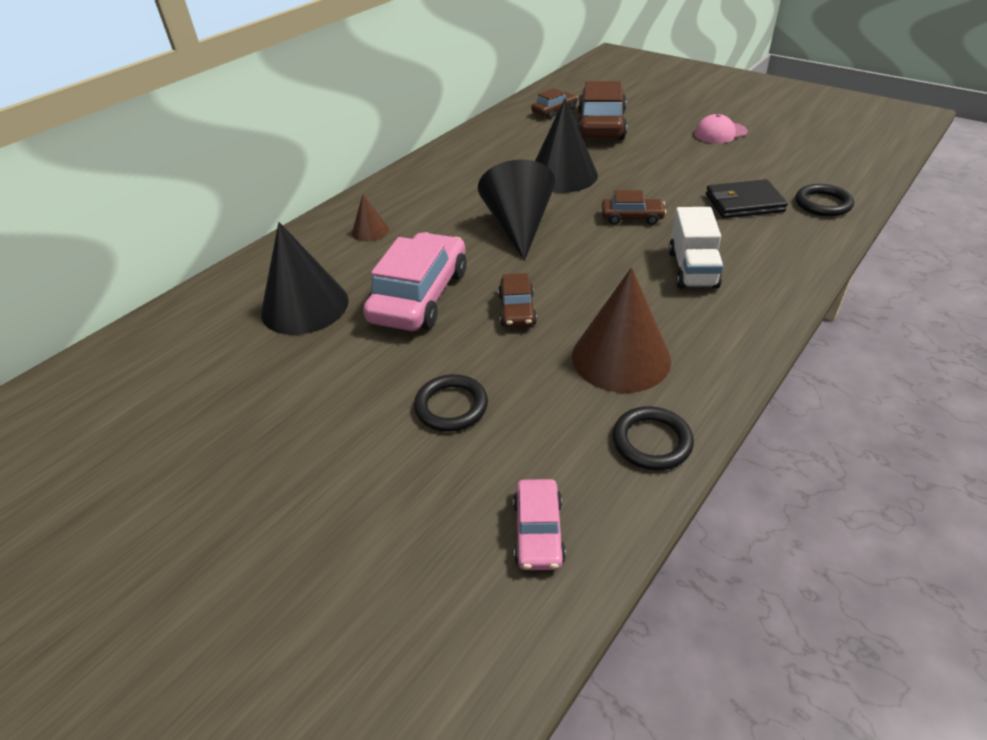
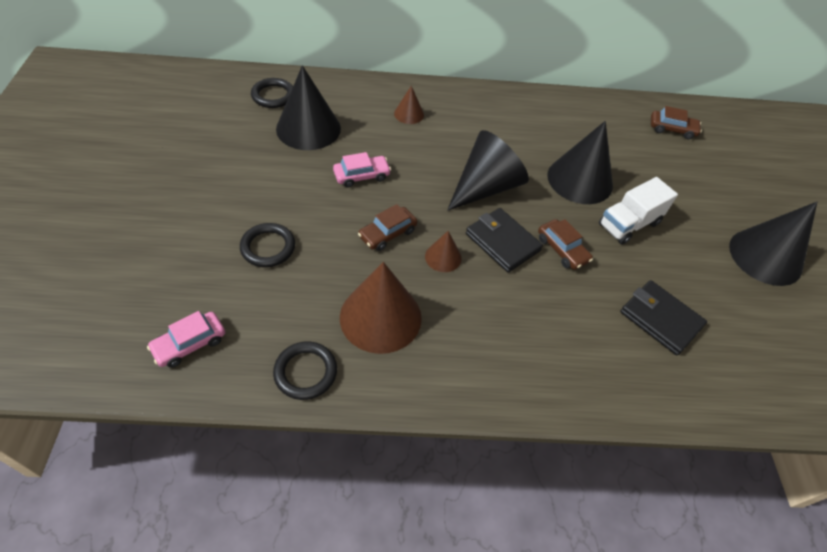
camera: 45 degrees right, 10 degrees up
(420, 296) = (361, 176): pink car -> pink car, size x0.51
(580, 286) = (443, 257): none -> brown cone
(594, 245) = (502, 242): none -> black wallet
(600, 125) = (682, 168): brown car -> none
(692, 269) = (525, 319): white truck -> white truck (628, 224)
(720, 133) = (765, 256): pink cap -> black cone
(822, 204) = (721, 382): black ring -> black ring (273, 96)

